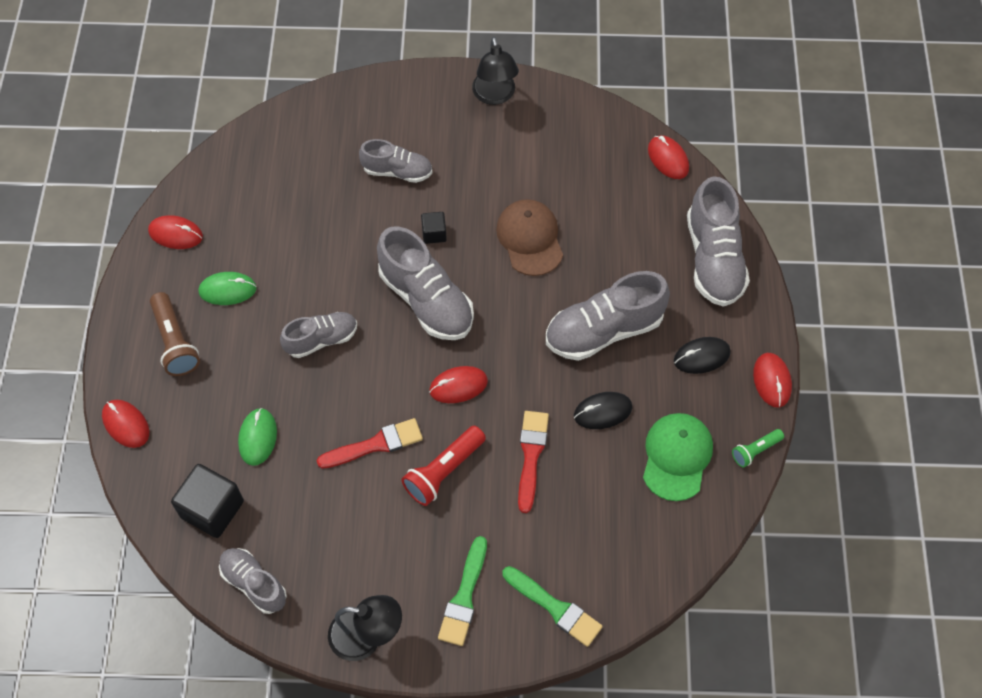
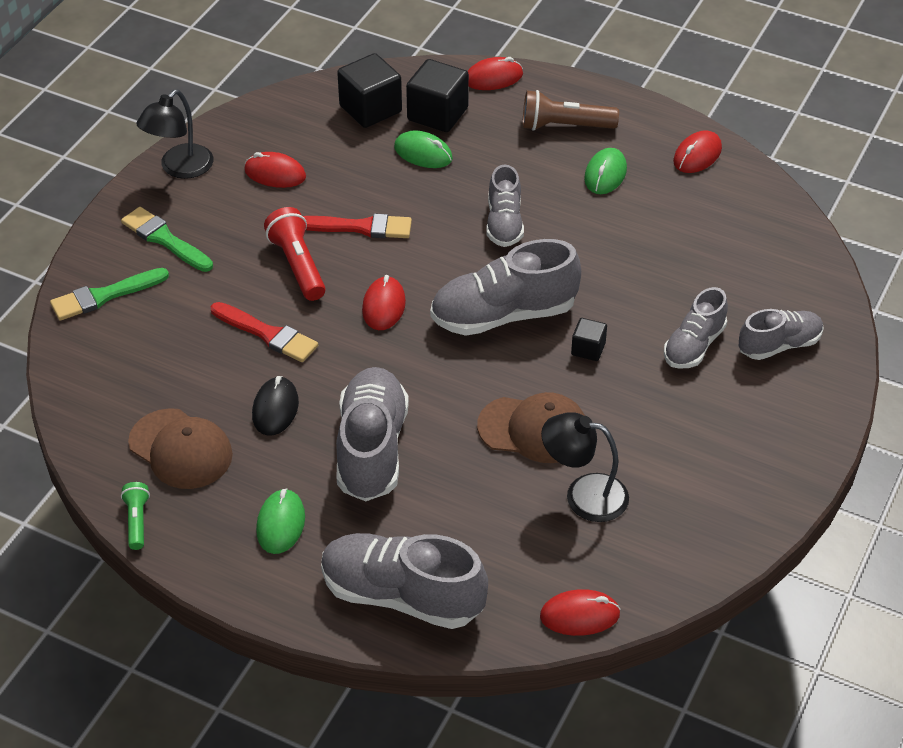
camera: 115 degrees right, 15 degrees down
(198, 449) = (437, 114): none -> black cube
(254, 584) = (281, 116): grey shoe -> grey shoe (779, 345)
(375, 444) = (360, 227): red brush -> red brush turned 90 degrees counterclockwise
(495, 95) = (771, 474): black lamp -> black lamp (583, 495)
(677, 457) = (181, 449): green cap -> brown cap
(701, 357) = (280, 524): black mouse -> green mouse
(772, 381) = (206, 577): red mouse -> red mouse (275, 174)

